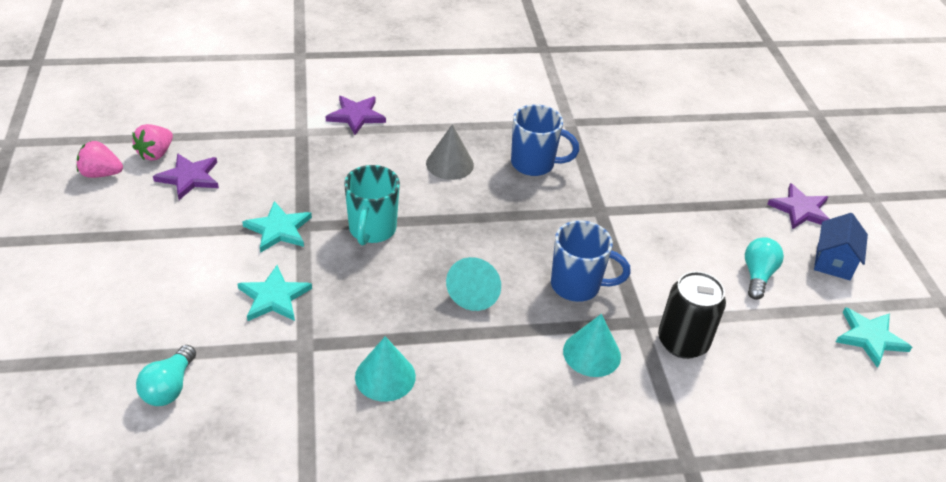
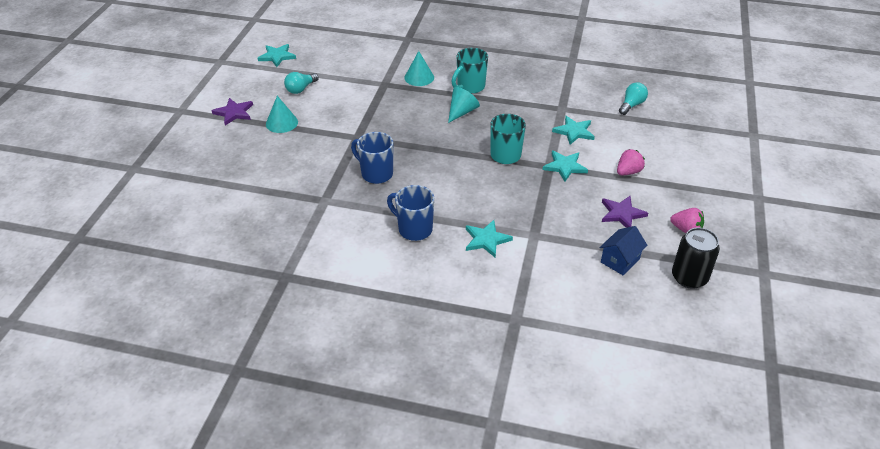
camera: 155 degrees left, 0 degrees up
(156, 154) = (647, 238): pink strawberry -> pink strawberry (628, 172)
(356, 116) = (486, 240): purple star -> turquoise star
(385, 376) = (525, 89): turquoise cone -> turquoise cone (281, 123)
(449, 164) = (434, 186): grey cone -> none
(488, 354) = (470, 87): none -> turquoise mug
(577, 286) = (403, 104): blue mug -> blue mug (414, 229)
(682, 342) = (370, 72): black can -> black can (689, 277)
(833, 262) = (251, 86): blue house -> blue house (620, 260)

